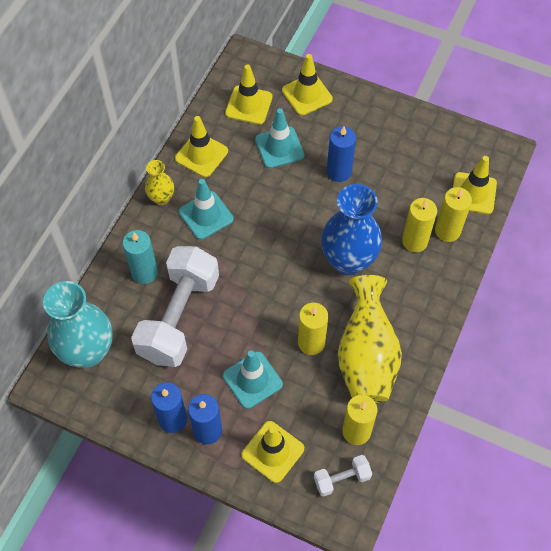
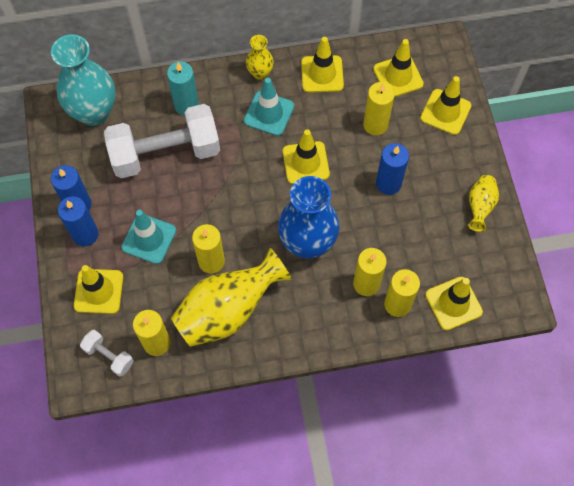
camera: 55 degrees right, 5 degrees up
(274, 217) = (305, 163): none -> yellow traffic cone
(279, 147) = (375, 125): turquoise traffic cone -> yellow candle
(405, 125) = (479, 207): none -> yellow vase

